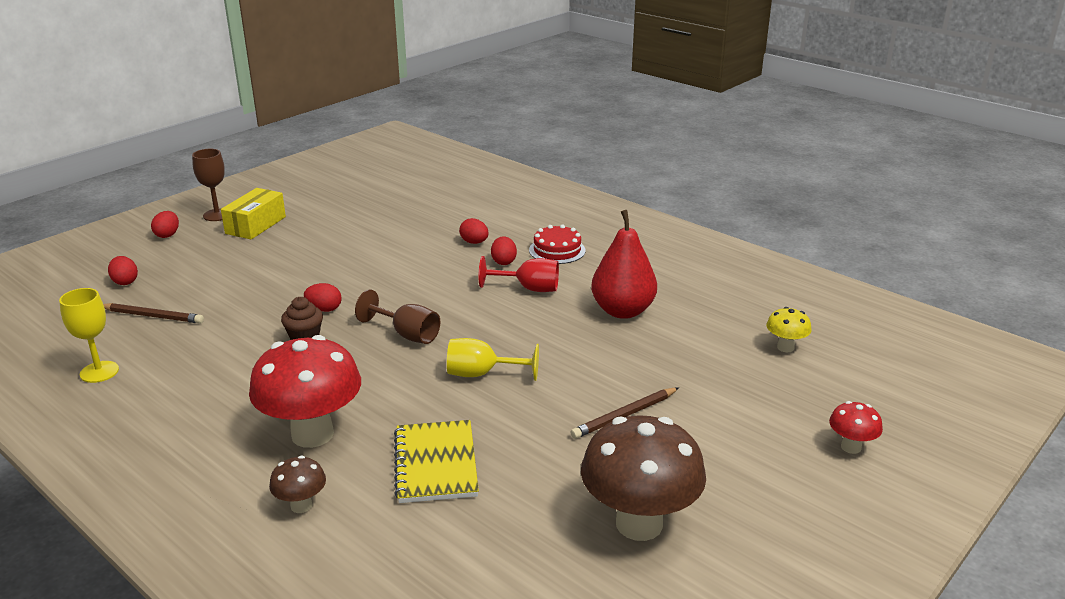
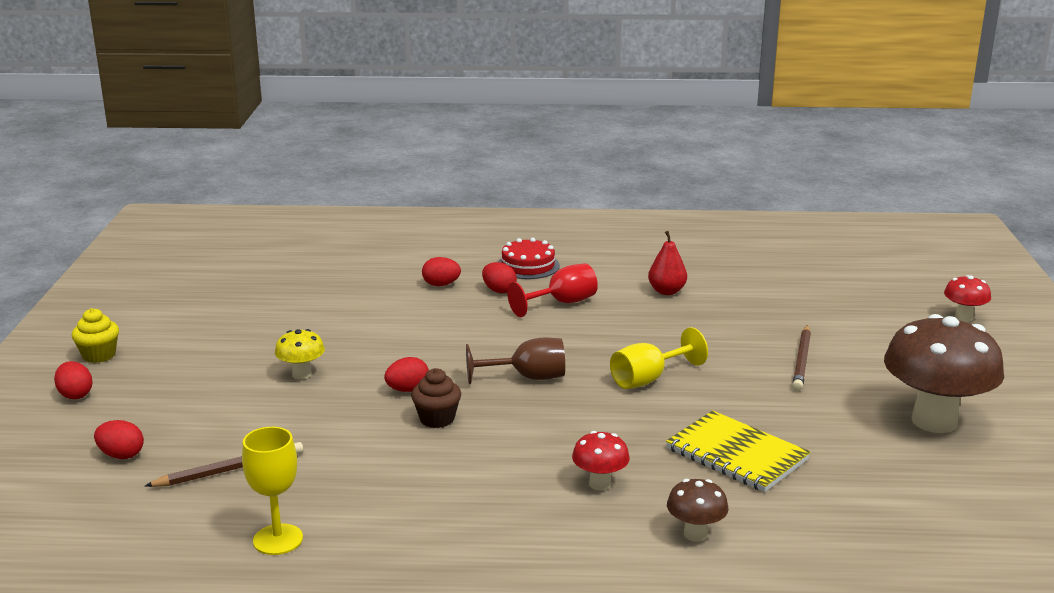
camera: 40 degrees left, 5 degrees down
(217, 215) = (99, 355): brown goblet -> yellow cupcake
(256, 225) = (170, 348): yellow box -> none
(312, 434) = (600, 484): red mushroom -> red mushroom, size x0.46
(622, 311) = (666, 291): red pear -> red pear, size x0.57
(785, 347) = (820, 272): yellow mushroom -> yellow mushroom (302, 374)

